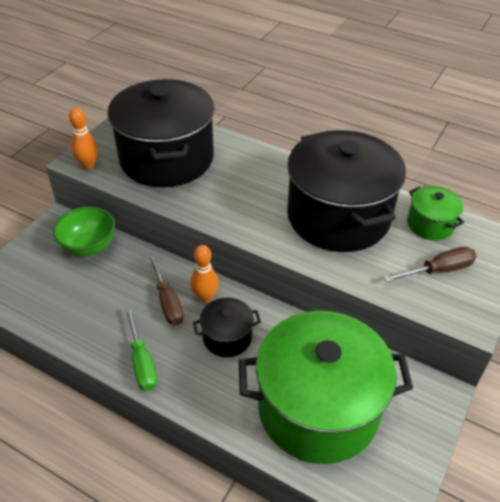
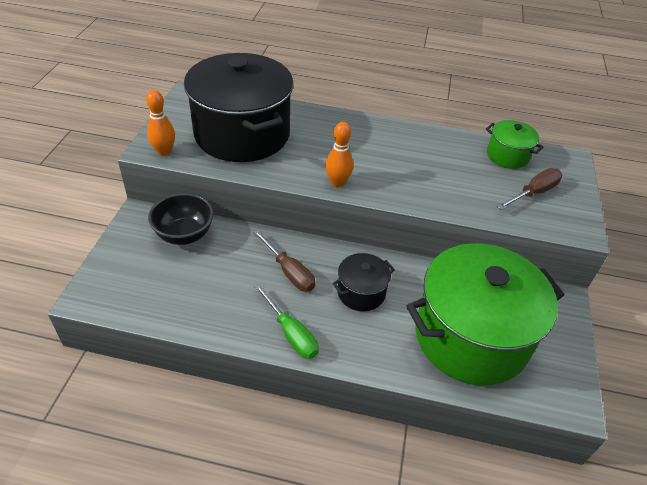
camera: 20 degrees left, 0 degrees up
(89, 246) = (184, 235): green bowl -> black bowl
(205, 297) = (323, 260): orange bowling pin -> orange bowling pin (337, 183)
(338, 217) = (428, 162): black pot -> none

